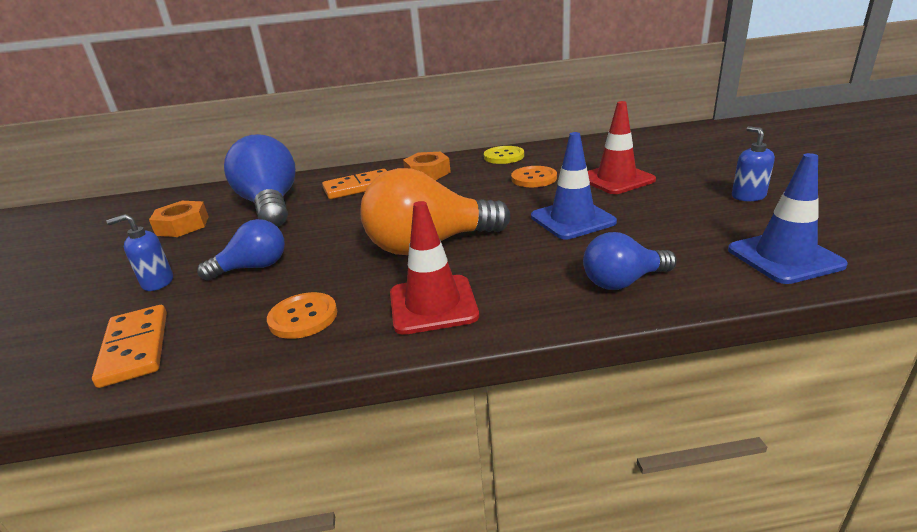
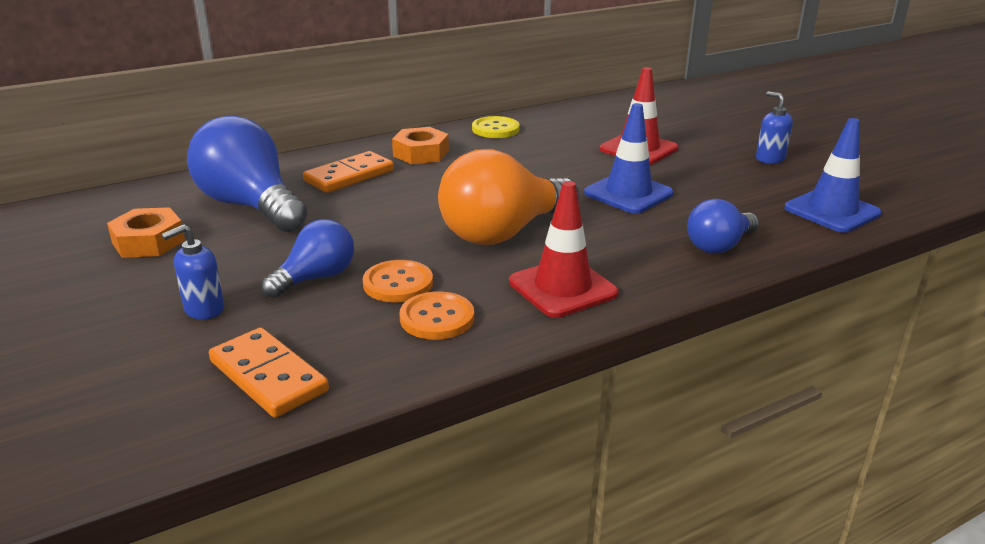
camera: 25 degrees left, 0 degrees up
(534, 178) = (552, 153): orange button -> orange button (398, 283)

